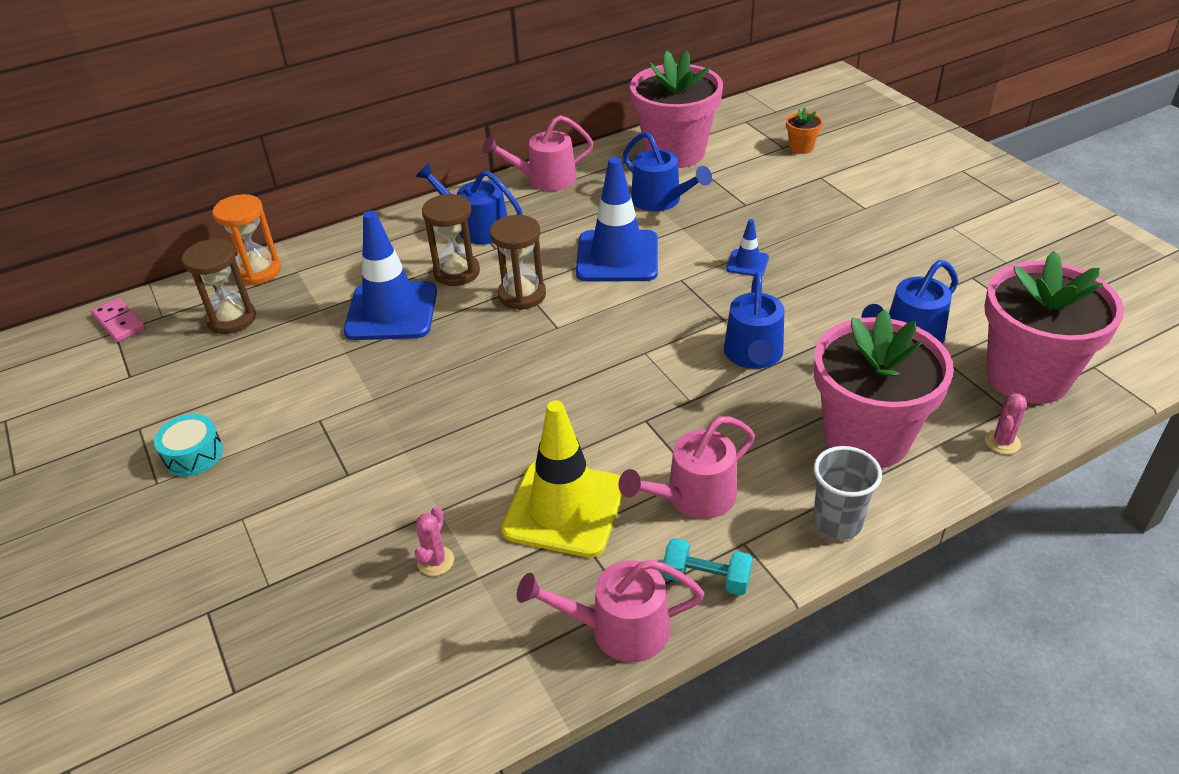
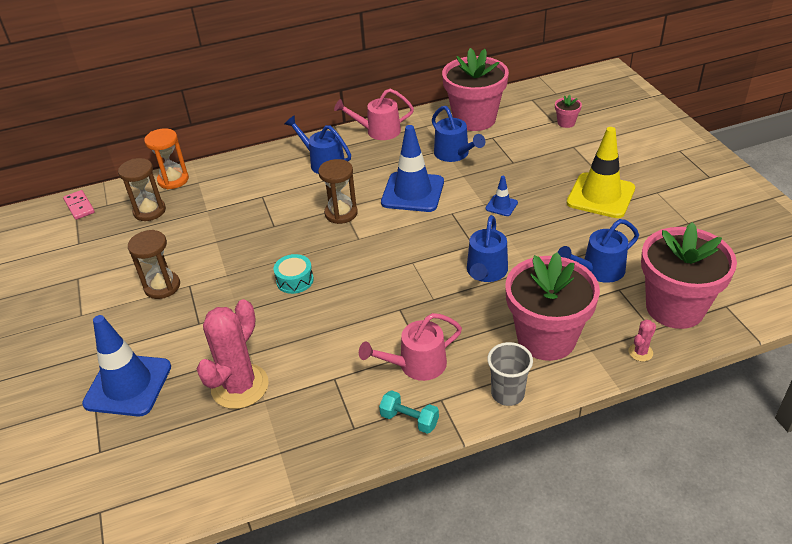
camera: 10 degrees right, 0 degrees up
(193, 454) = (107, 299): turquoise drum -> turquoise drum (295, 280)
(391, 311) = (252, 216): blue traffic cone -> blue traffic cone (128, 385)
(435, 561) = (240, 386): pink cactus -> pink cactus, size x2.38
(456, 272) = (302, 193): brown hourglass -> brown hourglass (162, 286)
(564, 508) = (330, 362): yellow traffic cone -> yellow traffic cone (600, 196)
(618, 629) = (343, 445): pink watering can -> none
(801, 147) = (566, 123): orange flower pot -> pink flower pot

